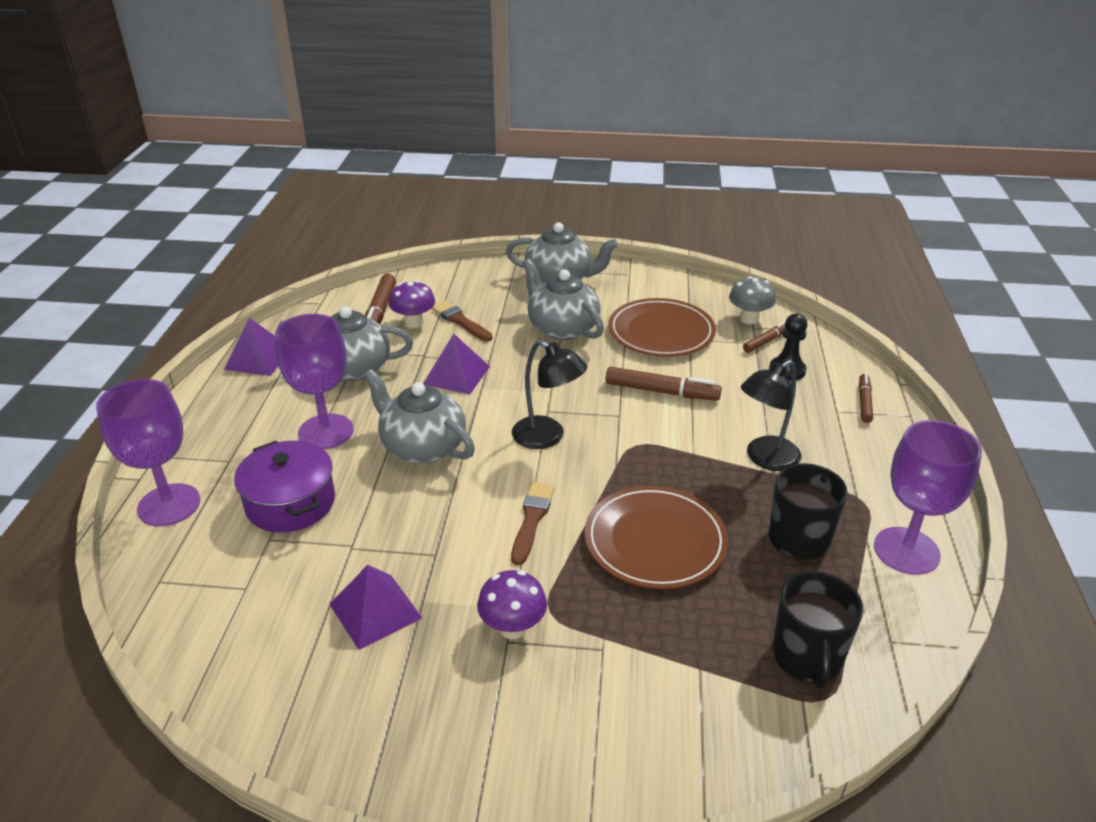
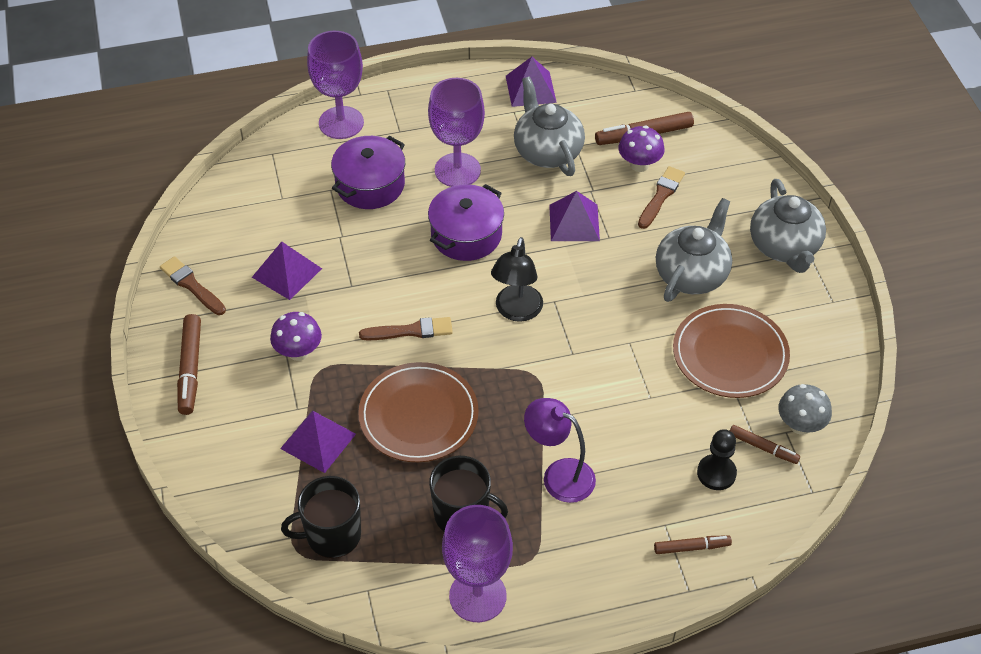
camera: 70 degrees right, 15 degrees up
(329, 723) = (191, 285): none -> brown brush
(422, 447) = (466, 235): grey teapot -> purple pot
(661, 391) = (625, 377): brown marker -> brown marker (190, 369)
(661, 639) = (318, 441): none -> purple pyramid
(765, 459) = (559, 475): black lamp -> purple lamp

